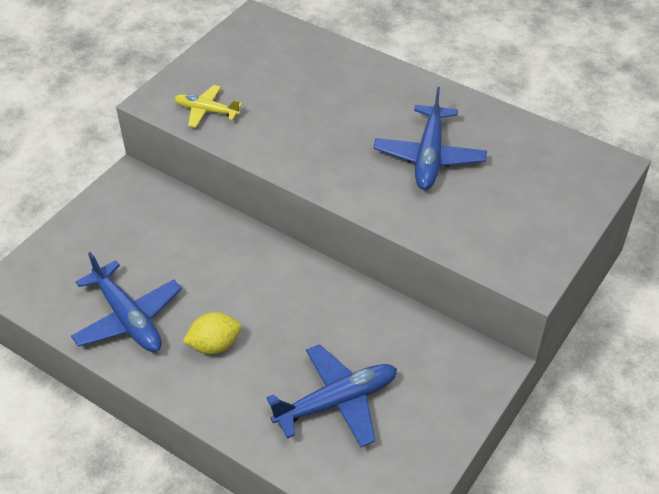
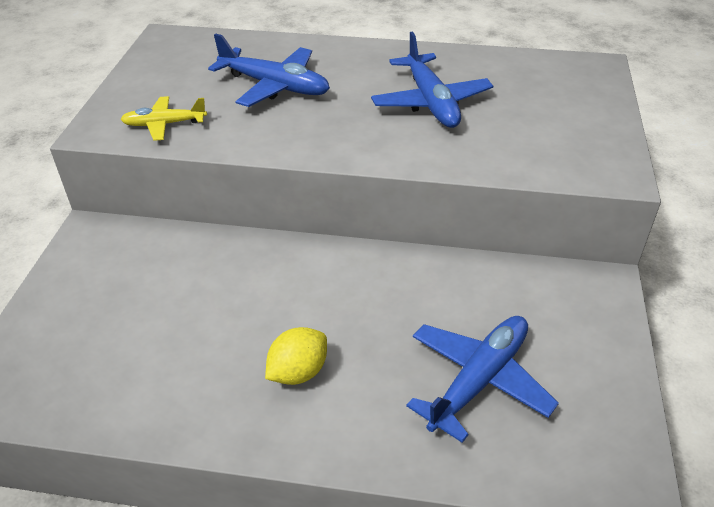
camera: 25 degrees left, 5 degrees down
(128, 318) = (171, 381): blue plane -> blue plane (275, 86)

